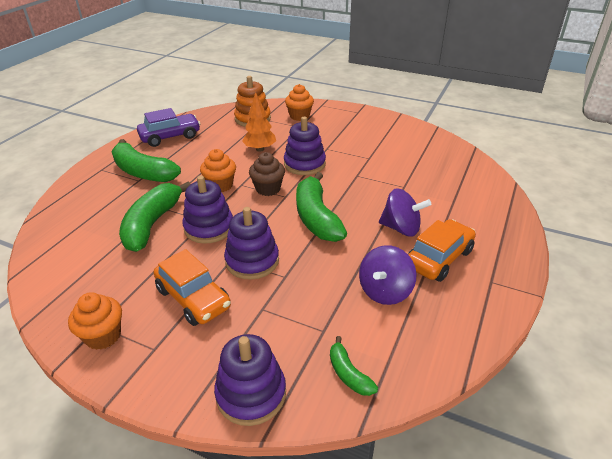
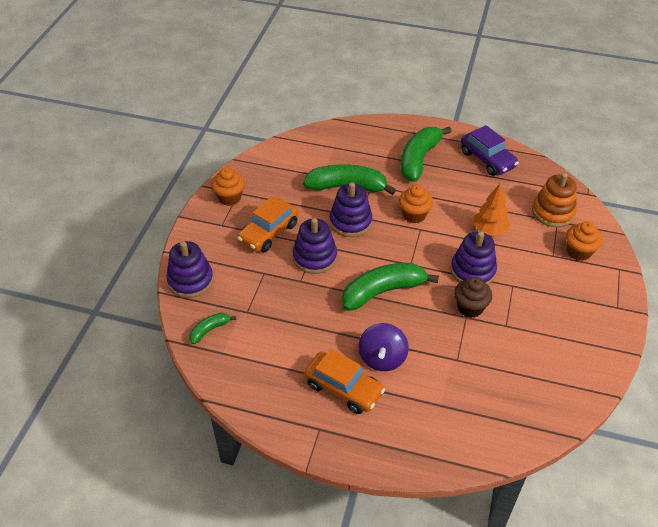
camera: 80 degrees right, 10 degrees up
(268, 189) = (418, 249): brown cupcake -> brown cupcake (470, 307)
(385, 291) = (294, 348): purple spinning top -> none

